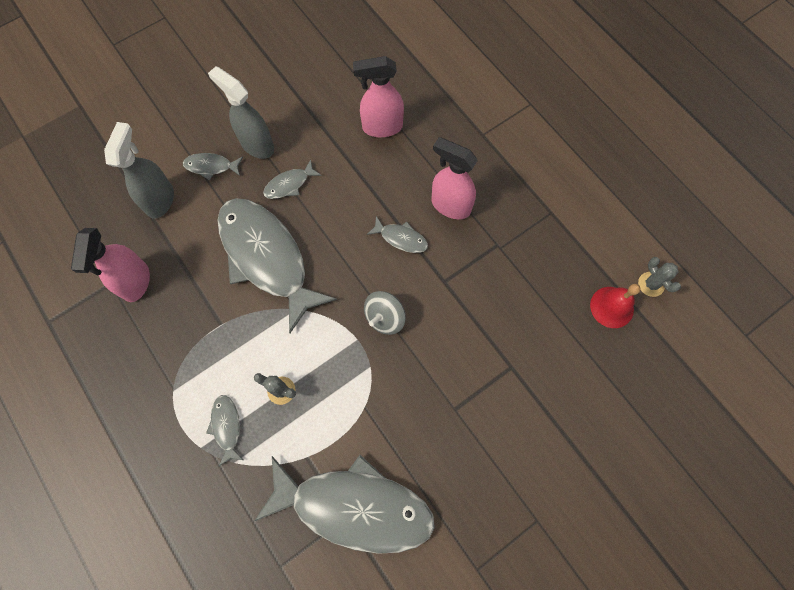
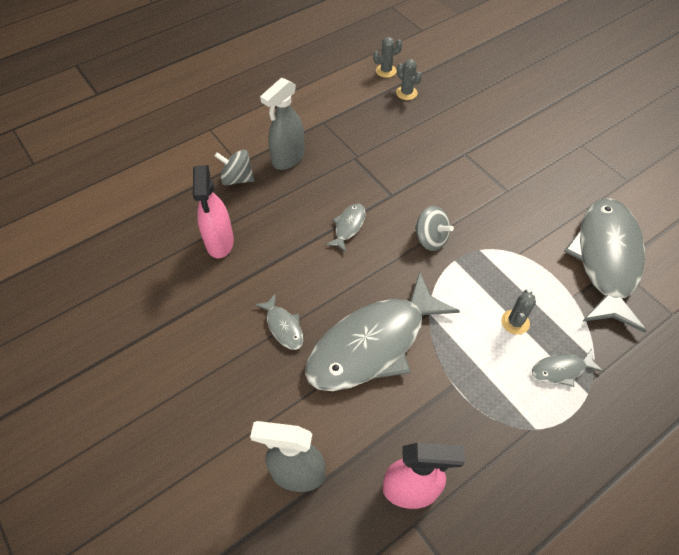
camera: 90 degrees left, 15 degrees down
(211, 166) = (253, 414): grey fish -> none
(257, 145) = (228, 364): grey spray bottle -> grey spray bottle (288, 159)
(450, 205) = (314, 189): pink spray bottle -> none
(461, 135) = (237, 179): none -> grey spinning top
(612, 307) = (406, 93): red bell -> grey cactus

